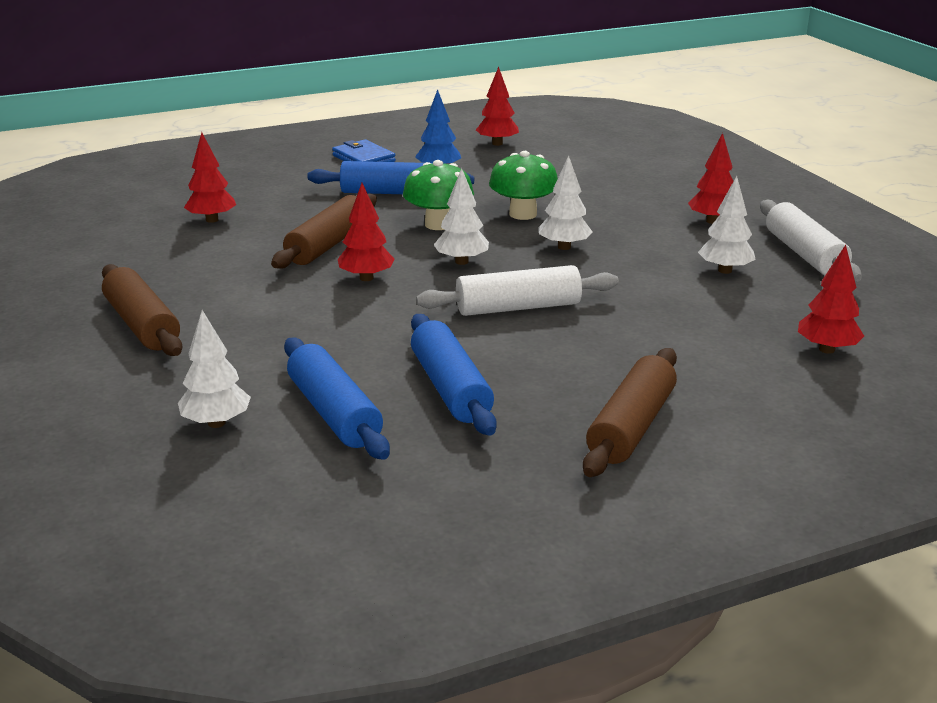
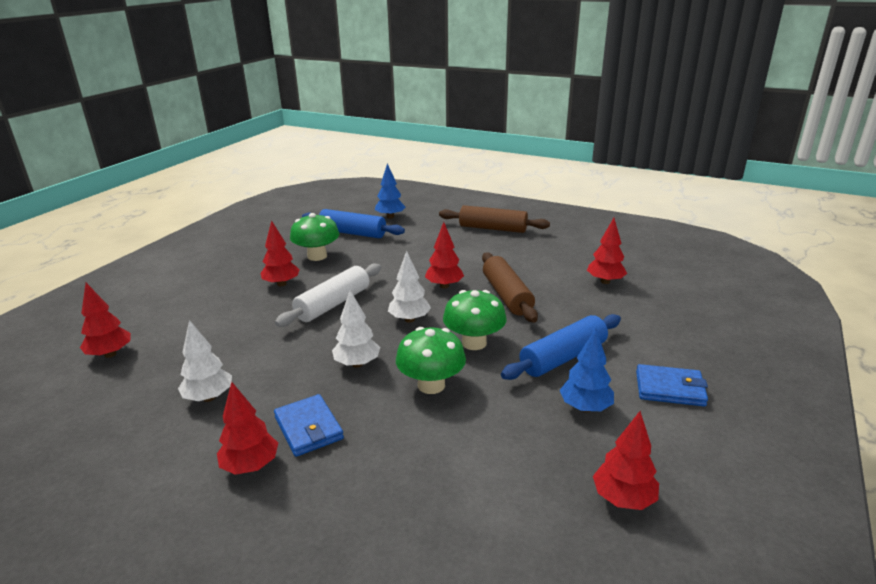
camera: 140 degrees right, 0 degrees up
(216, 423) = (390, 217): white tree -> blue tree
(450, 388) = (317, 256): blue rolling pin -> green mushroom
(552, 361) = (281, 284): none -> red tree
(631, 426) = (216, 272): brown rolling pin -> none
(651, 224) = (309, 428): none -> blue wallet
(804, 254) = (135, 456): white rolling pin -> none

